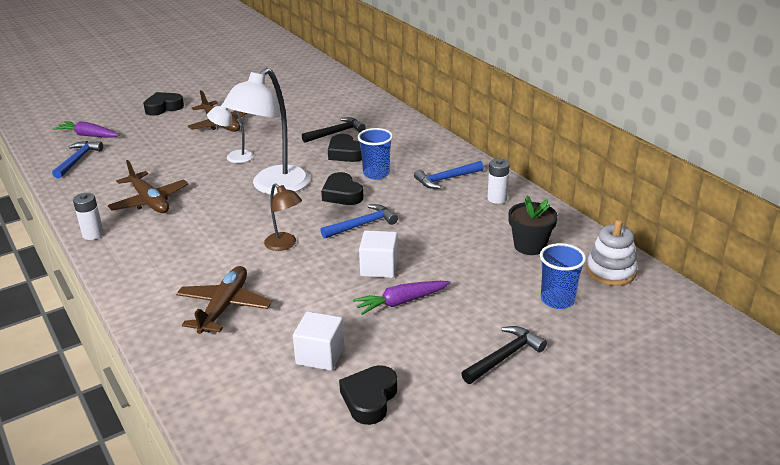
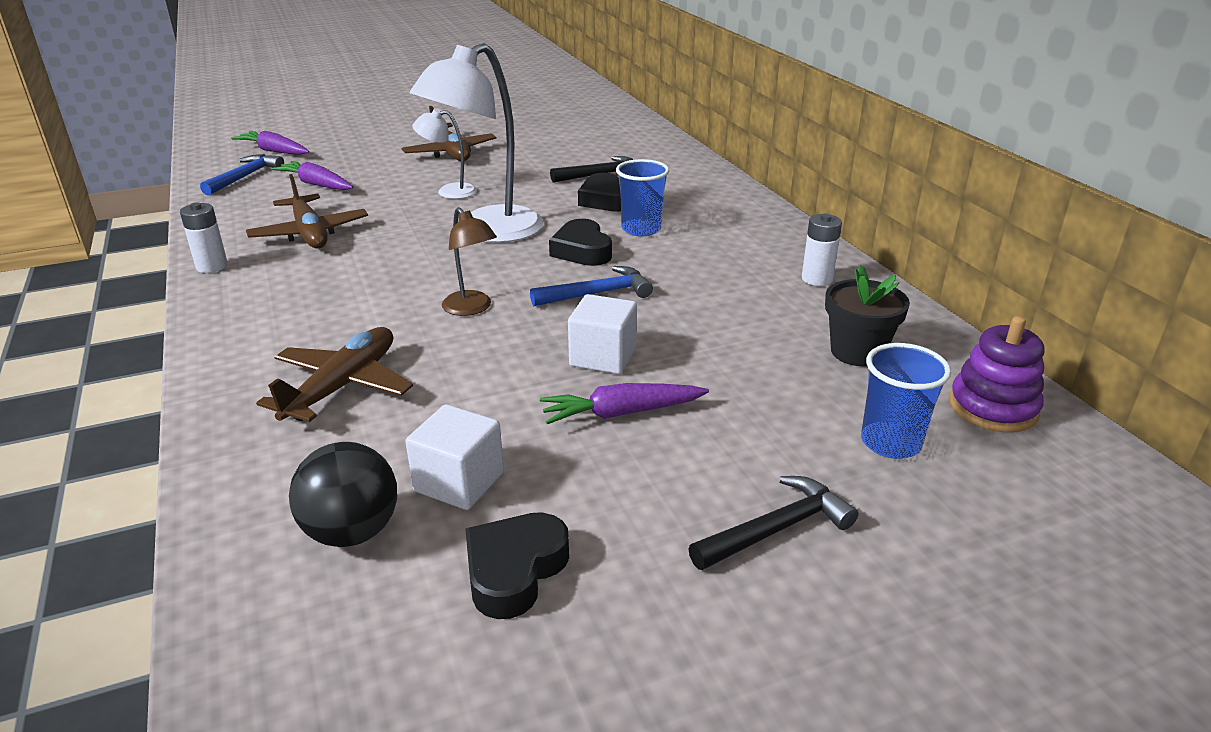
camera: 10 degrees right, 0 degrees up
(135, 161) = (316, 184): none -> purple carrot
(163, 107) = (384, 129): black heart -> none
(270, 392) = (352, 532): none -> black ball
(446, 179) = (744, 245): blue hammer -> none
(611, 271) = (993, 407): white stacking toy -> purple stacking toy

